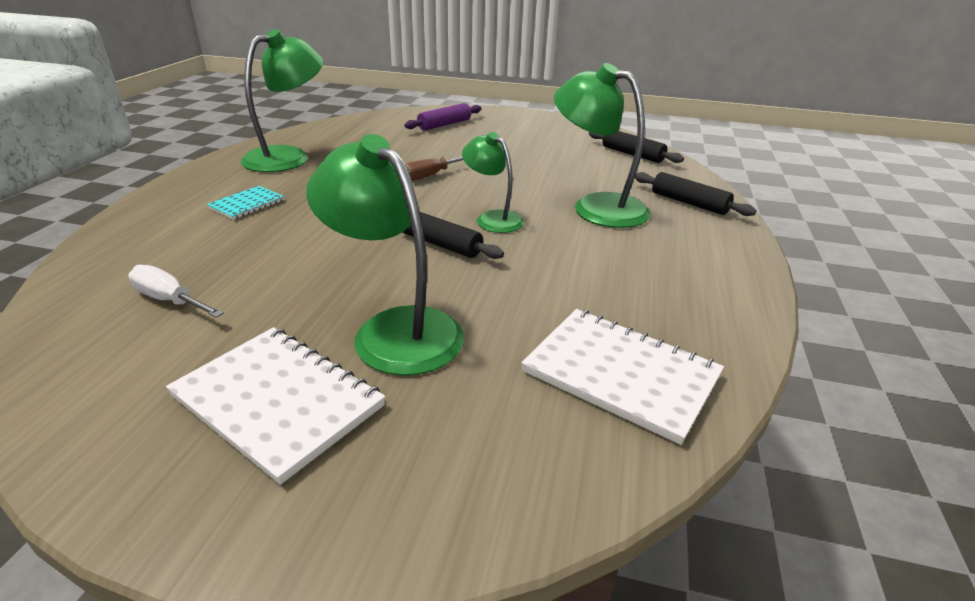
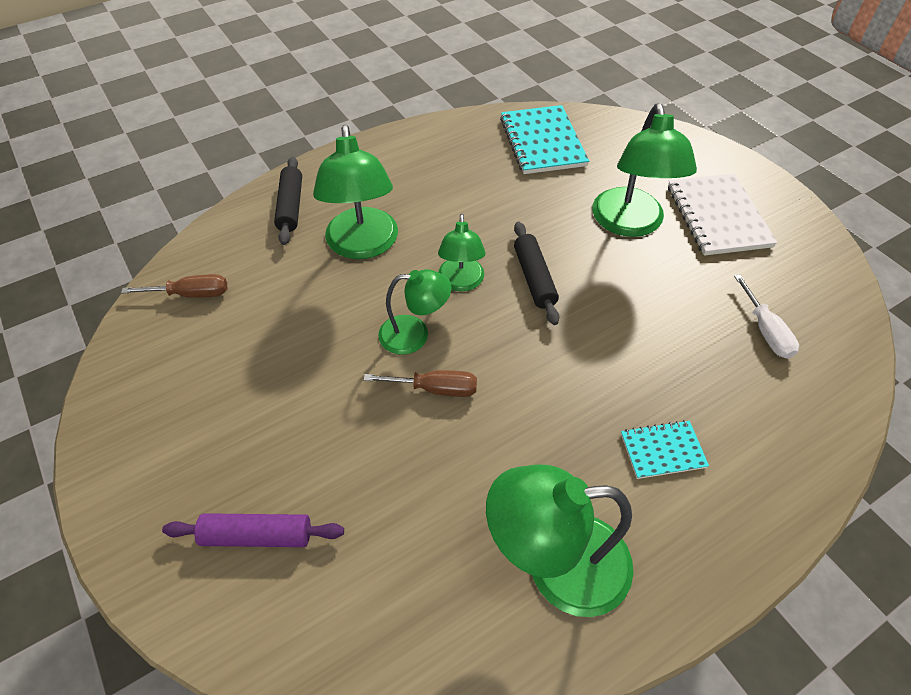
camera: 135 degrees left, 20 degrees up
(480, 187) = (414, 334): none -> green lamp
(620, 374) = (542, 142): white notebook -> turquoise notebook
(632, 154) = (191, 294): black rolling pin -> brown screwdriver

